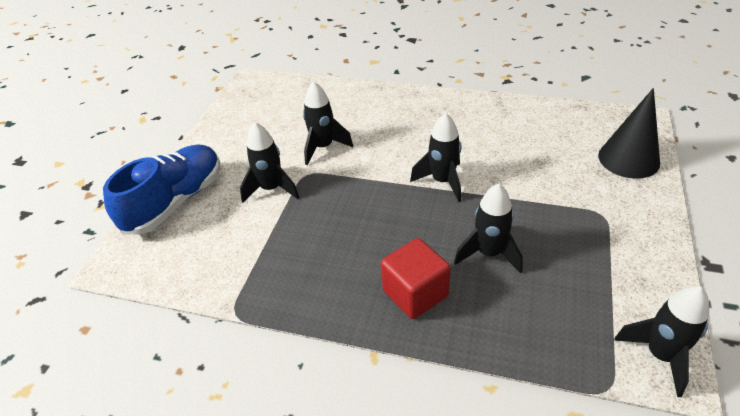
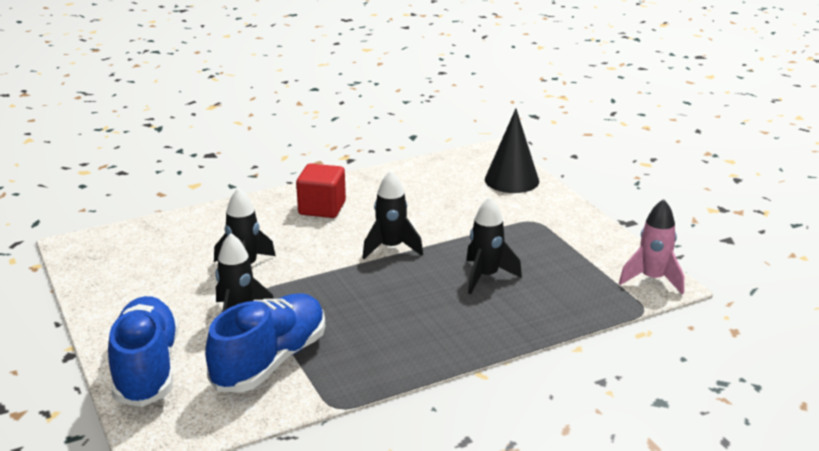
camera: 45 degrees left, 15 degrees down
(244, 241) = (270, 361): none -> blue shoe
(415, 293) = (464, 323): red cube -> red cube (322, 208)
(660, 355) = (652, 279): black rocket -> pink rocket

